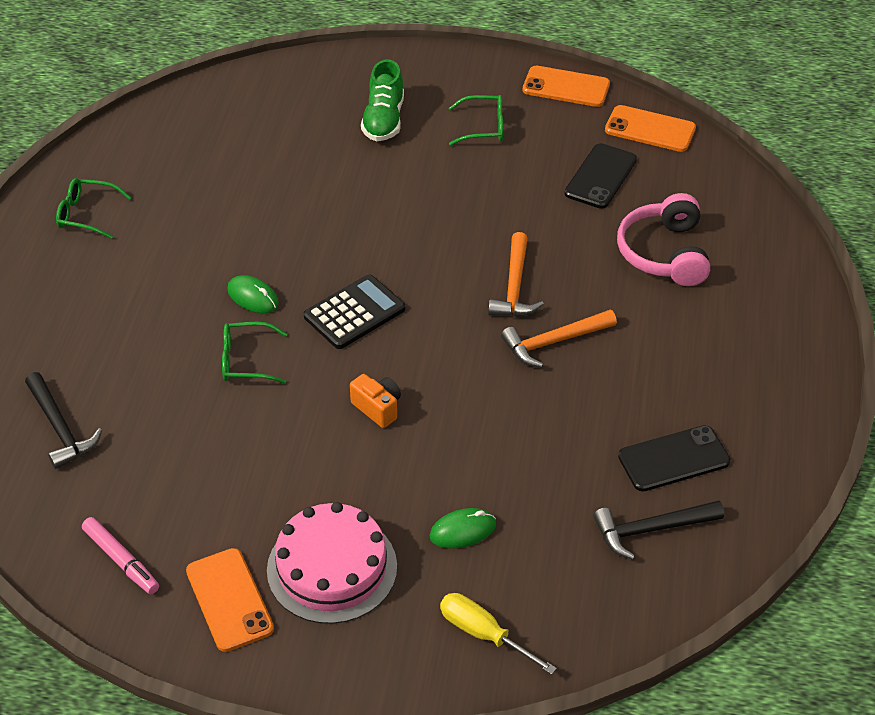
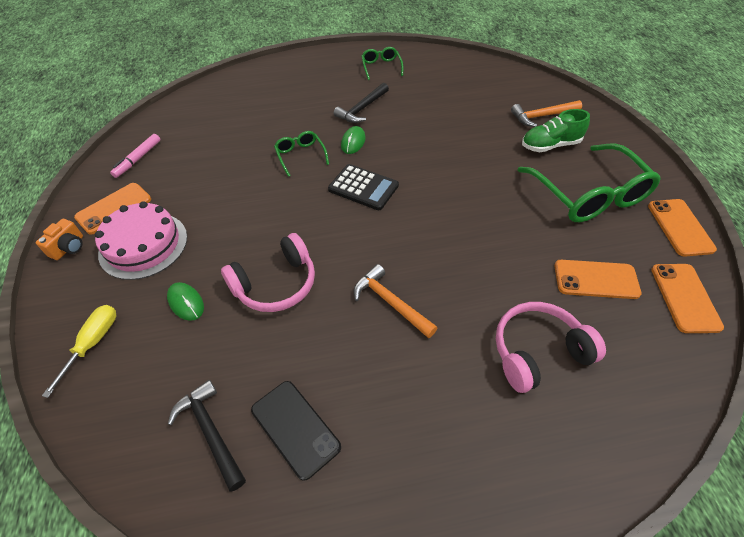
camera: 70 degrees right, 5 degrees up
(60, 428) = (225, 109): black hammer -> black hammer (362, 109)
(377, 408) = (284, 224): orange camera -> orange camera (69, 247)
(476, 437) = (276, 284): none -> pink headphones
(484, 127) = (589, 195): green glasses -> green glasses, size x2.09
(515, 287) = (435, 261): orange hammer -> orange hammer (542, 116)
(600, 176) = (596, 279): black phone -> orange phone

